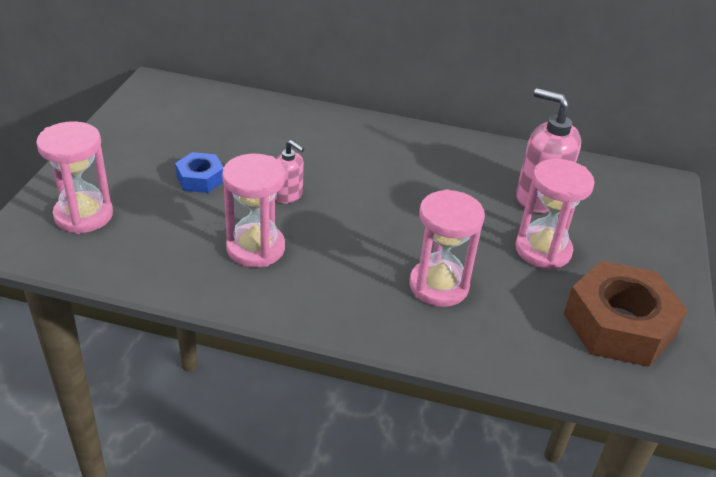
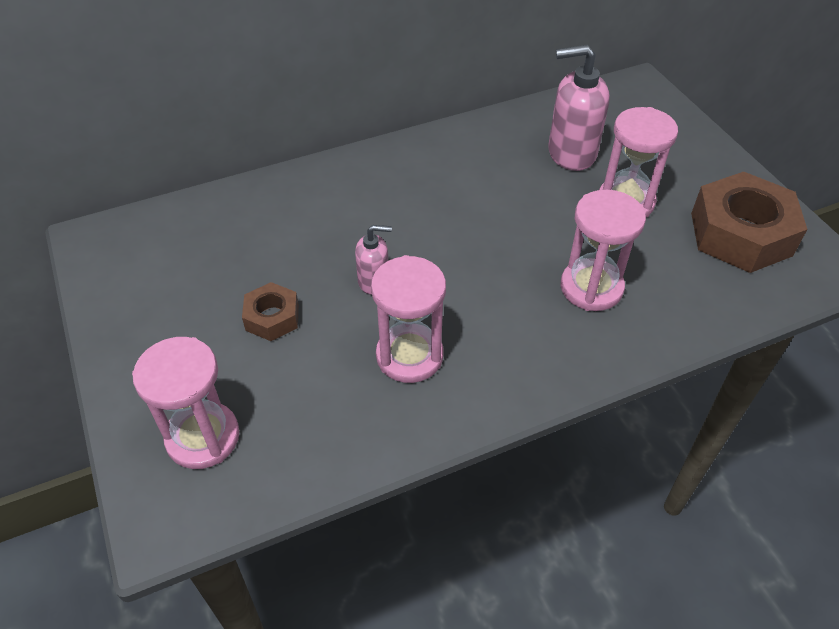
camera: 35 degrees left, 10 degrees up
(200, 179) = (272, 317): blue nut -> brown nut

